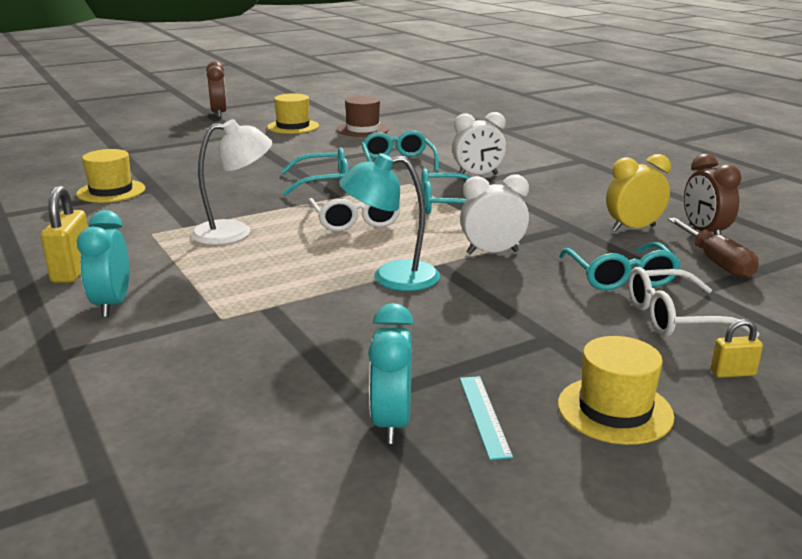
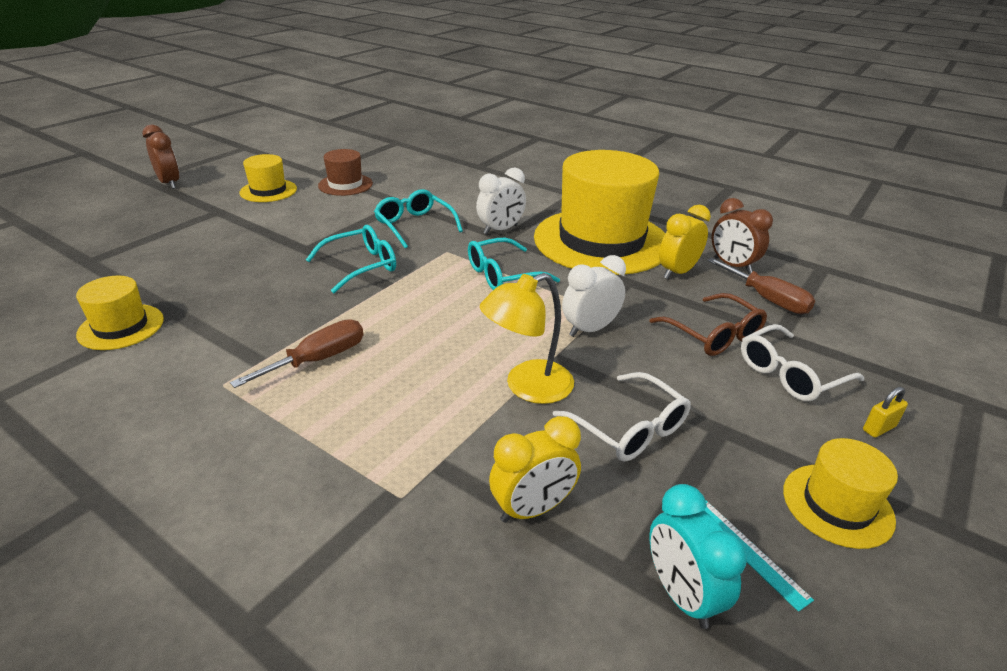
camera: 25 degrees left, 10 degrees up
(72, 271) = (164, 472): yellow padlock -> none
(112, 305) = (257, 515): turquoise clock -> none
(234, 232) = (318, 360): white lamp -> brown screwdriver
(318, 347) = (533, 509): none -> yellow clock
(355, 221) = (433, 314): white glasses -> white glasses (629, 428)
(391, 278) = (527, 387): turquoise lamp -> yellow lamp
(574, 196) = (601, 241): none -> yellow hat
(620, 277) = (713, 334): turquoise glasses -> brown glasses

